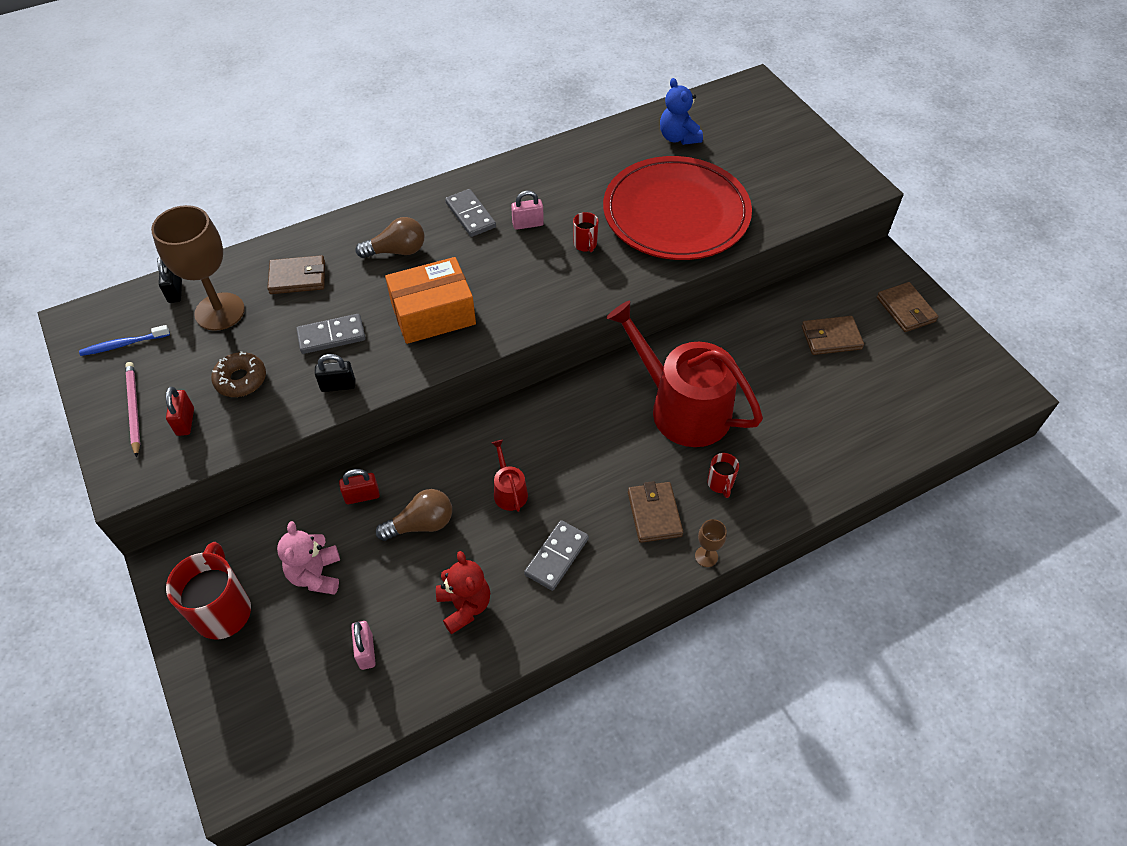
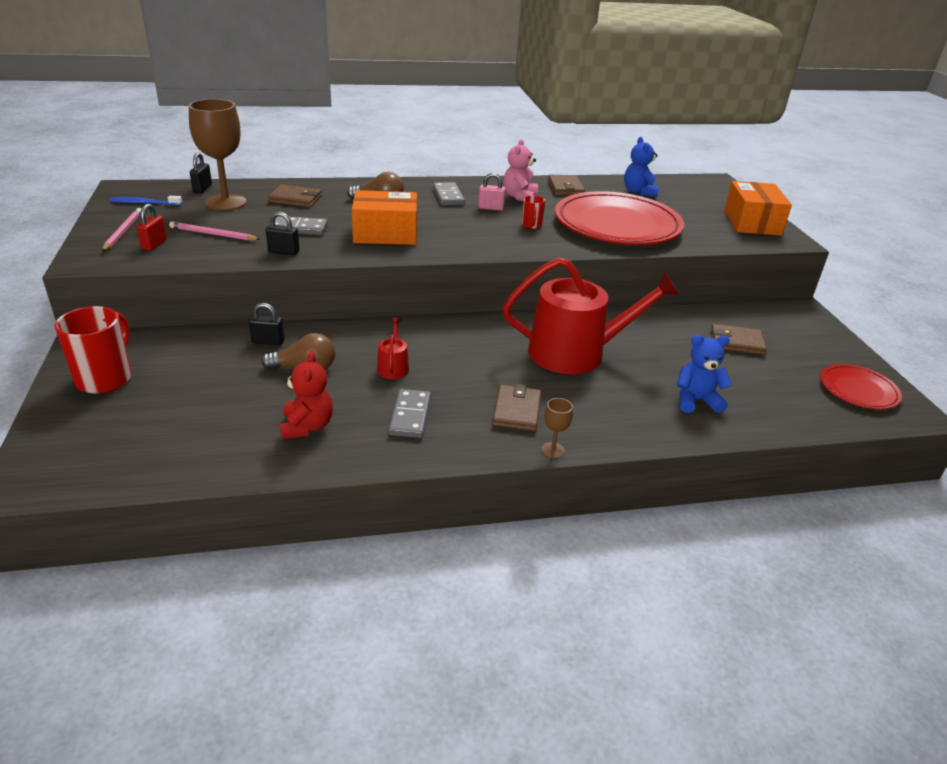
camera: 15 degrees right, 20 degrees down
(241, 379) = (213, 234): brown donut -> pink pencil
(316, 575) = (196, 376): pink teddy bear -> pink teddy bear (519, 197)
(362, 496) = (268, 341): red padlock -> black padlock
(366, 651) = (201, 433): pink padlock -> none
(556, 556) = (410, 416): grey domino -> grey domino turned 45 degrees counterclockwise
(682, 407) = (576, 353): red watering can -> red watering can turned 120 degrees clockwise
(720, 484) = (589, 407): red mug -> none
(814, 162) = (752, 222): none -> orange box
(815, 441) = (696, 401): none -> blue teddy bear
(905, 309) = (816, 341): brown wallet -> brown wallet (565, 188)
(957, 374) = (858, 390): none -> red plate

